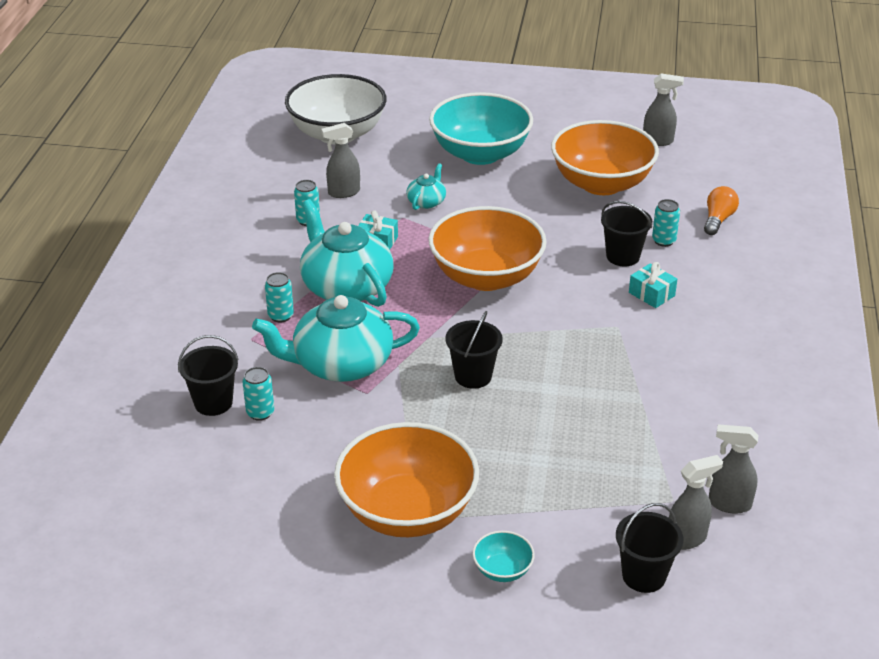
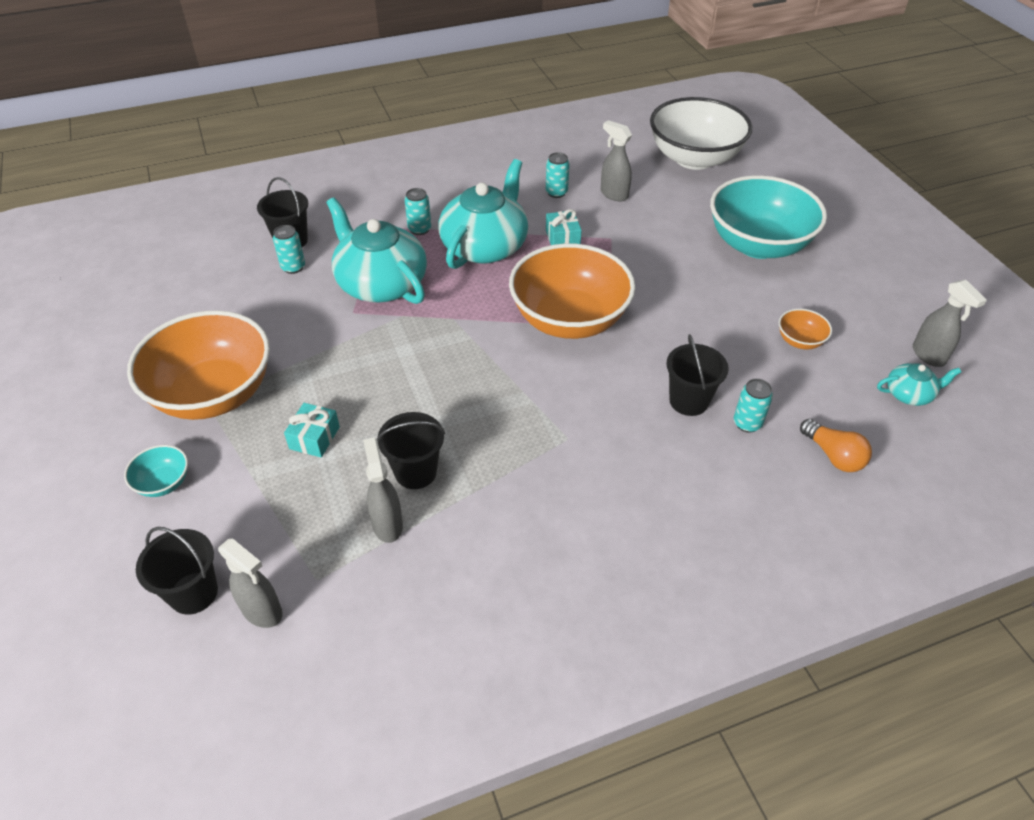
camera: 60 degrees right, 10 degrees up
(426, 202) = (648, 242): turquoise teapot -> turquoise teapot (909, 394)
(473, 376) = (417, 365): black bucket -> black bucket (415, 472)
(601, 183) = (800, 341): orange bowl -> orange bowl, size x0.42
(651, 294) = (643, 446): turquoise gift -> turquoise gift (314, 438)
(718, 220) = (833, 455): orange light bulb -> orange light bulb turned 60 degrees clockwise
(729, 504) = (335, 632): grey spray bottle -> grey spray bottle (387, 524)

